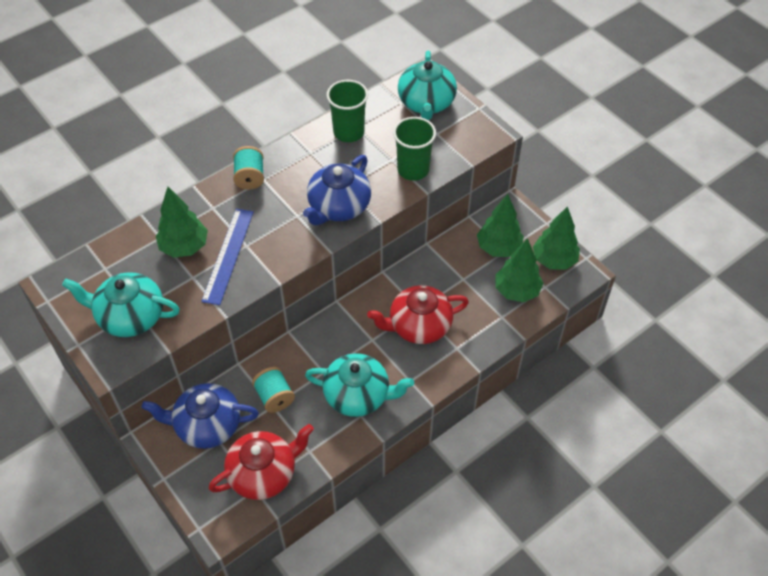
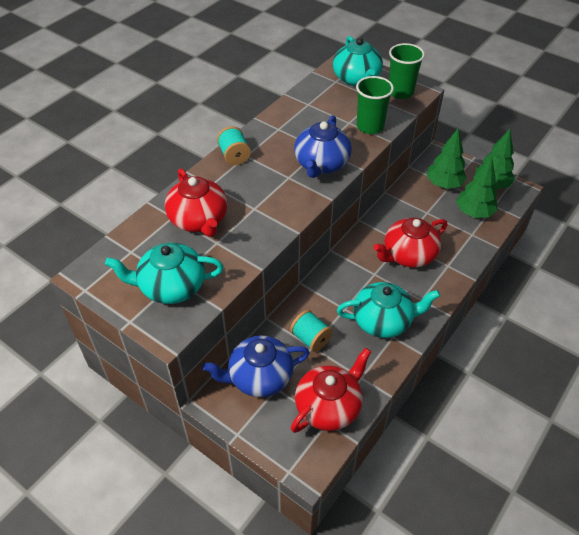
camera: 15 degrees left, 5 degrees down
(184, 247) = (199, 220): green tree -> red teapot
(228, 255) = (242, 219): blue ruler -> none
(349, 132) = (303, 109): green cup -> green cup (400, 92)

